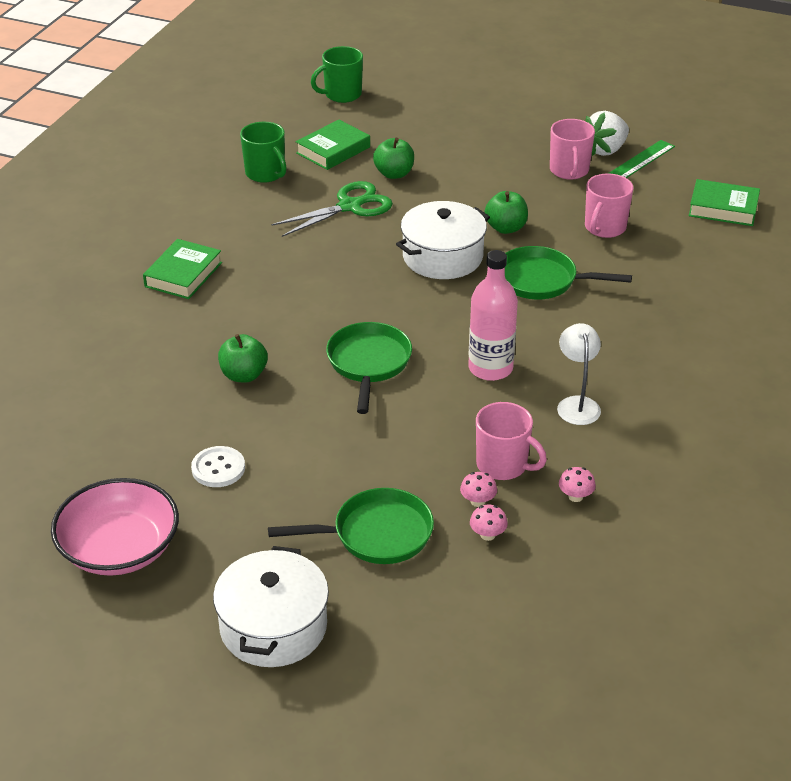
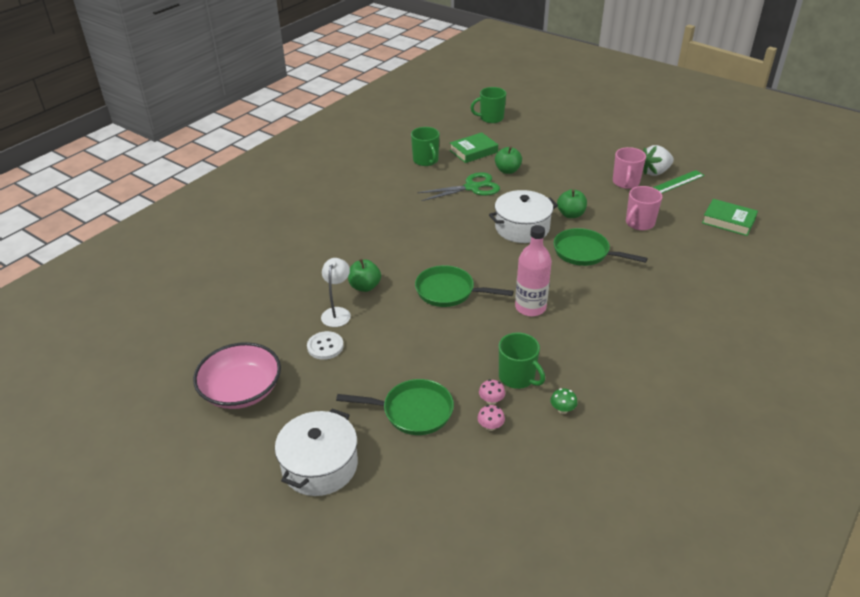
camera: 15 degrees right, 0 degrees up
(183, 274) = (351, 216): green book -> none
(369, 363) = (449, 291): green pan -> green pan turned 90 degrees counterclockwise
(503, 465) = (517, 377): pink mug -> green mug
(575, 496) = (562, 409): pink mushroom -> green mushroom
(577, 404) = (583, 342): white lamp -> white lamp (337, 313)

